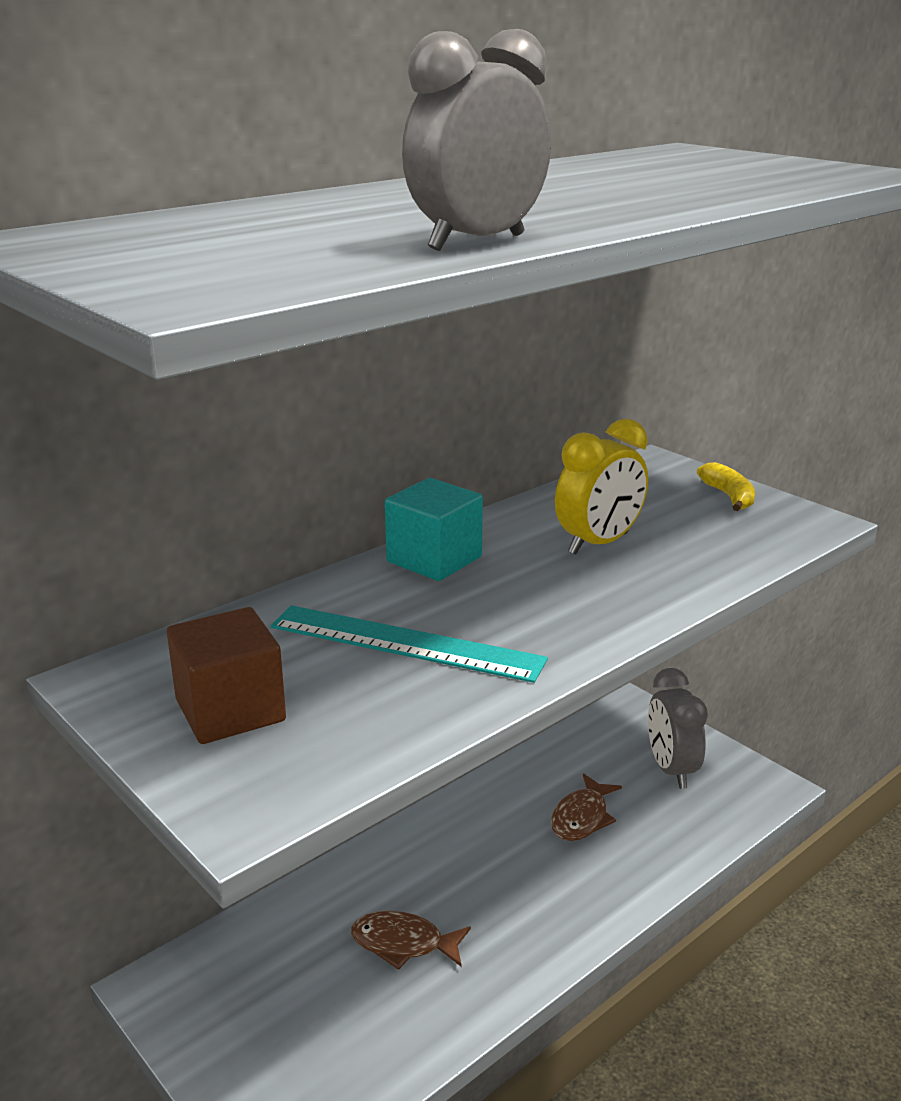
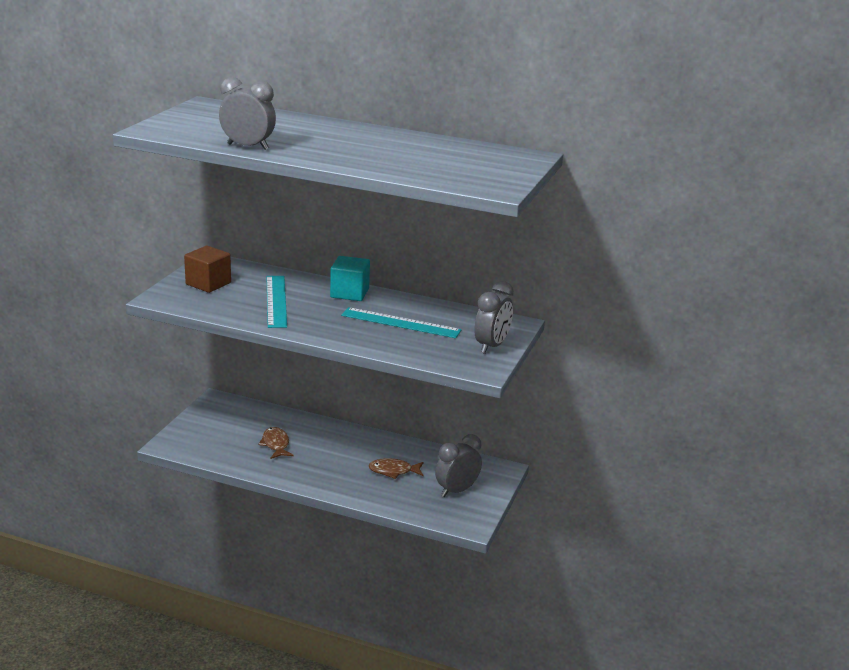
camera: 60 degrees right, 0 degrees up
(598, 544) = (400, 323): yellow clock -> turquoise ruler
(729, 496) = (491, 346): yellow banana -> grey clock

